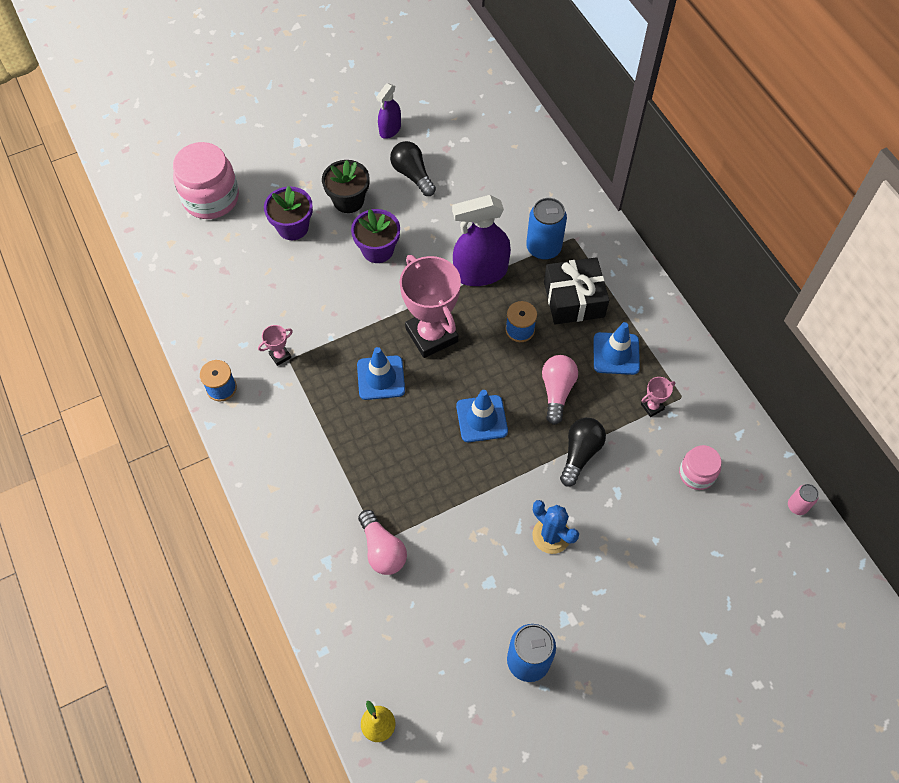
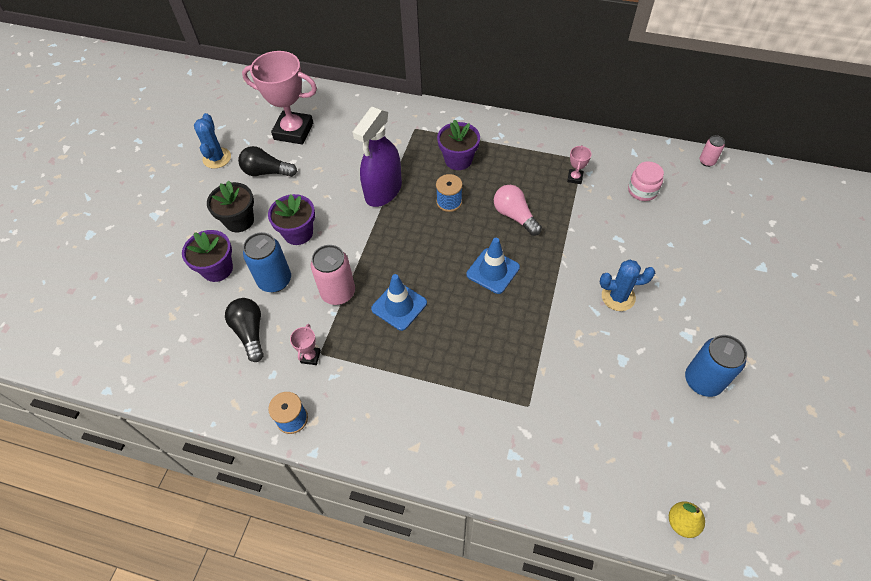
camera: 45 degrees left, 5 degrees down
(211, 198) = (126, 302): pink jar -> none
(351, 325) = (338, 293): none -> pink can
(382, 550) = (537, 409): pink light bulb -> none
(390, 129) = (217, 158): purple spray bottle -> blue cactus
(431, 335) = (399, 252): pink trophy -> pink trophy (293, 131)
(543, 248) = (404, 147): blue can -> blue can (275, 280)
(574, 299) = (458, 160): black gift -> purple flower pot
(580, 453) = (572, 237): black light bulb -> black light bulb (250, 332)
(616, 353) = (519, 168): blue traffic cone -> none

